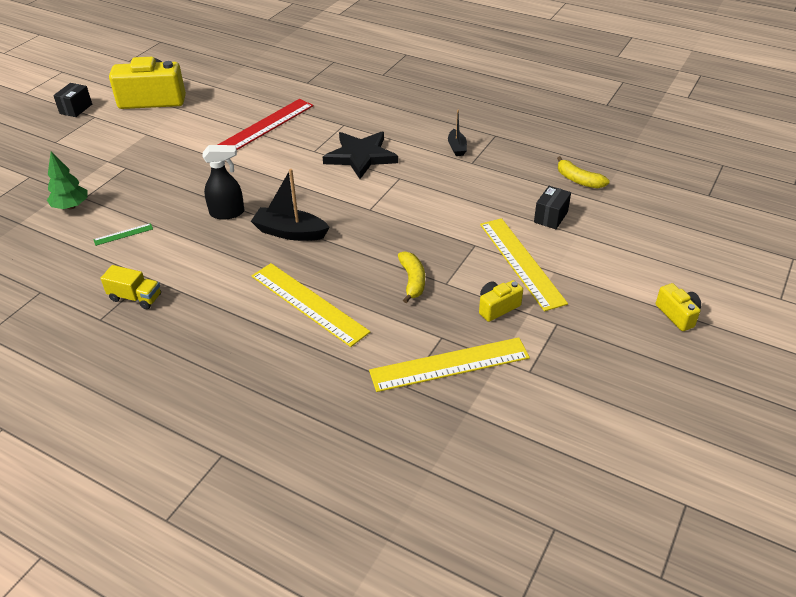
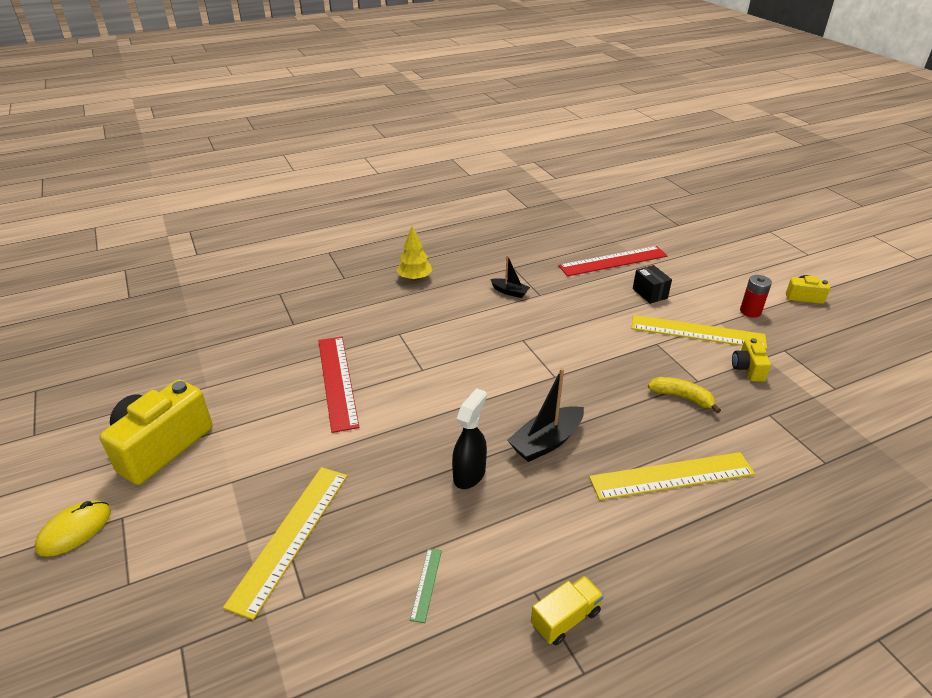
camera: 55 degrees left, 5 degrees down
(71, 206) = (310, 620): green tree -> none
(76, 109) = (75, 530): black box -> yellow mouse
(361, 156) = (465, 346): black star -> none
(419, 101) = (414, 278): none -> yellow tree
(449, 364) = (807, 425): yellow ruler -> yellow ruler (290, 536)
(578, 180) = (613, 261): yellow banana -> red ruler
(599, 285) = (750, 311): none -> red battery

